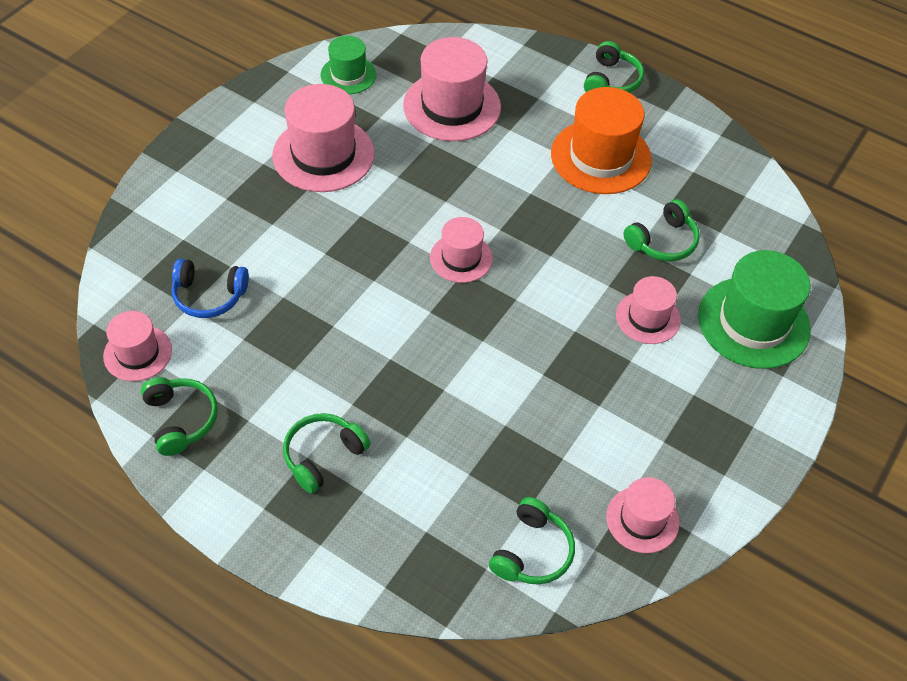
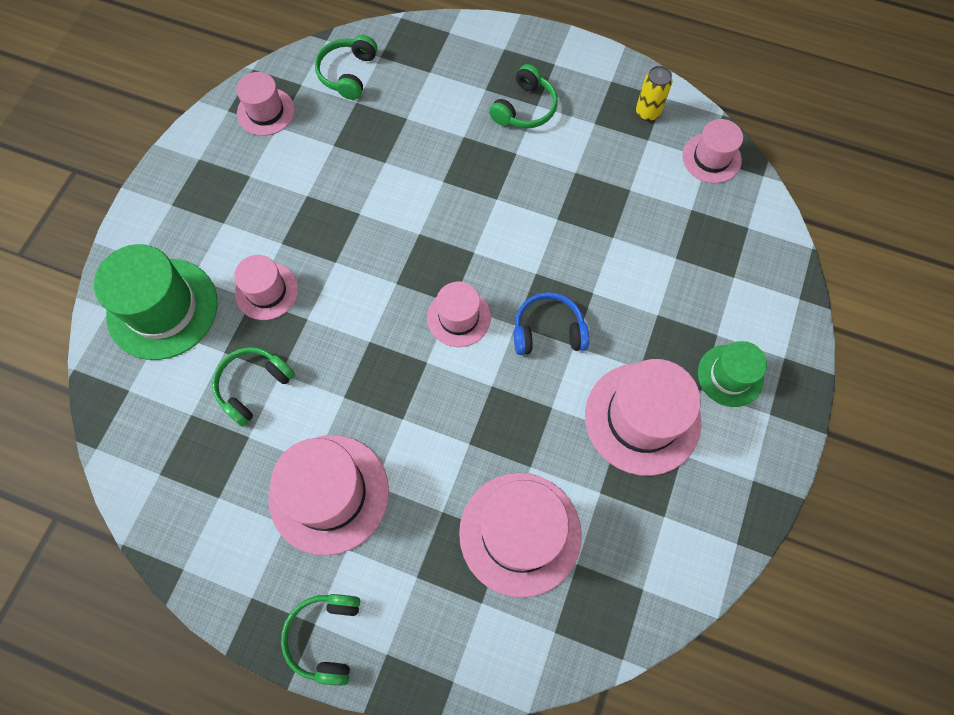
camera: 170 degrees right, 15 degrees up
(180, 420) = (647, 112): green headphones -> yellow can
(209, 295) = (679, 224): blue headphones -> blue headphones (548, 331)
(348, 75) = (662, 556): green hat -> green hat (730, 375)
(601, 157) = (329, 493): orange hat -> pink hat

